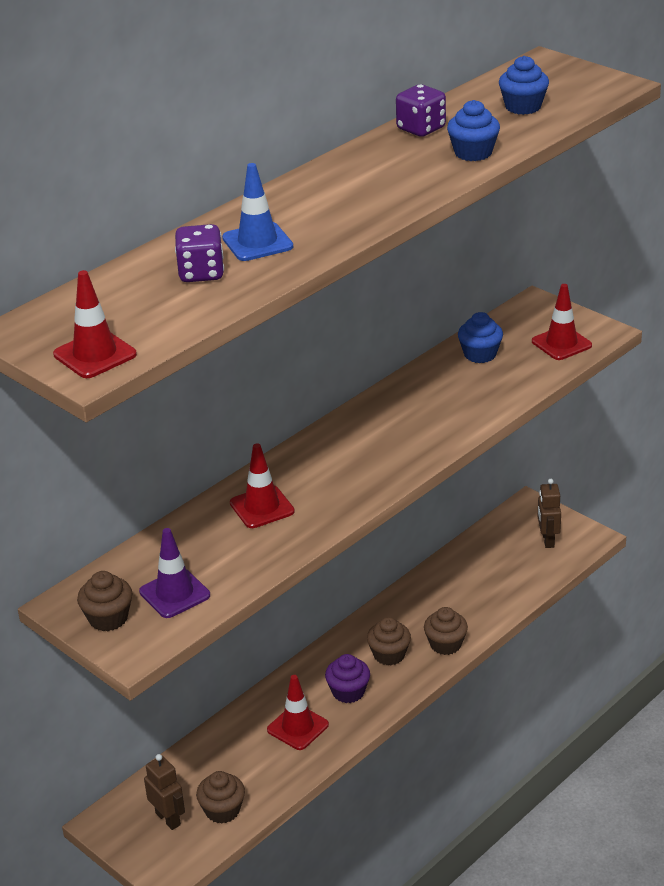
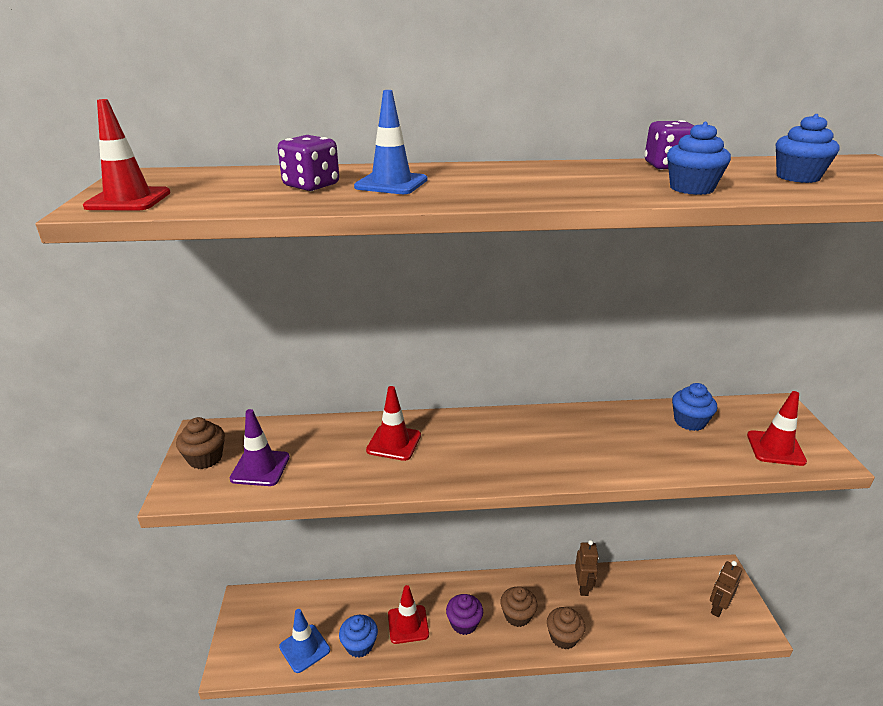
camera: 40 degrees right, 5 degrees down
(168, 819) = (273, 628): brown robot -> brown robot (583, 587)
(222, 810) = (304, 648): brown cupcake -> blue traffic cone
(272, 772) = (359, 645): none -> blue cupcake

